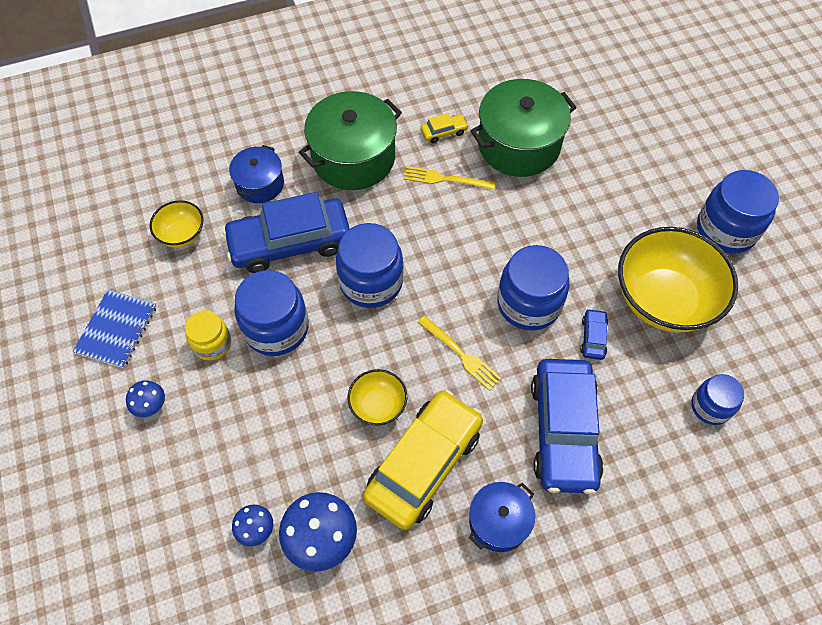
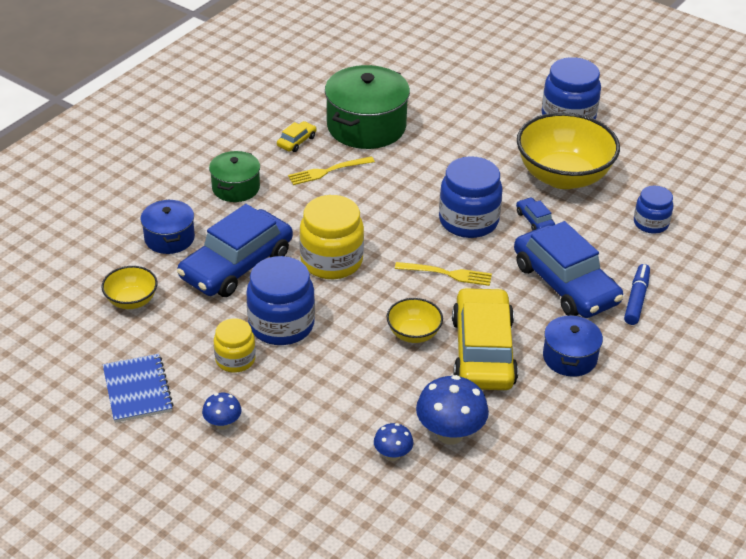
camera: 35 degrees left, 20 degrees down
(353, 157) = (235, 188): green pot -> green pot, size x0.57
(371, 282) = (331, 261): blue jar -> yellow jar
(621, 492) = (636, 299): none -> blue marker

